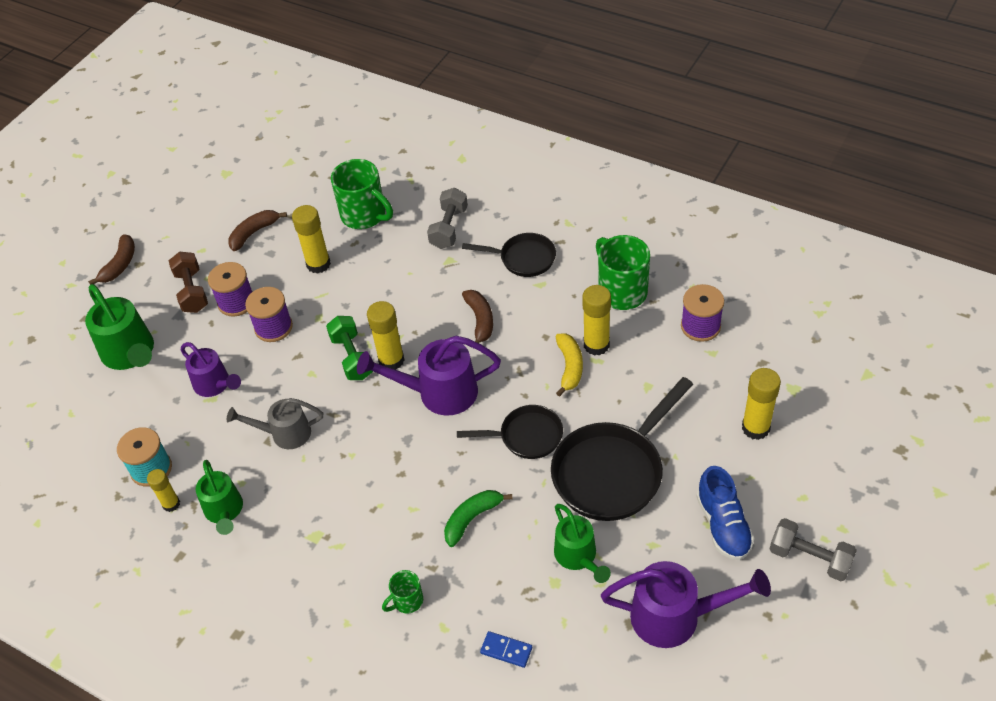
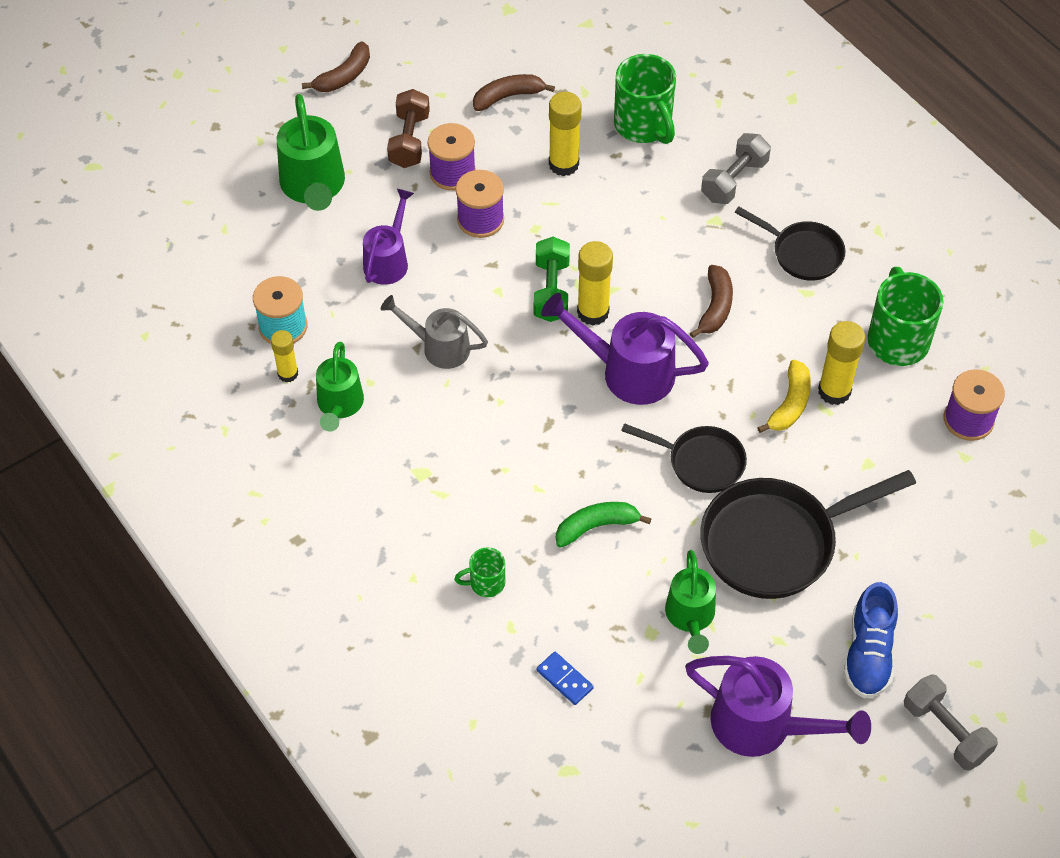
camera: 20 degrees right, 5 degrees up
(215, 385) = (388, 260): purple watering can -> purple watering can turned 135 degrees counterclockwise
(755, 428) = (966, 564): yellow glue stick -> none

